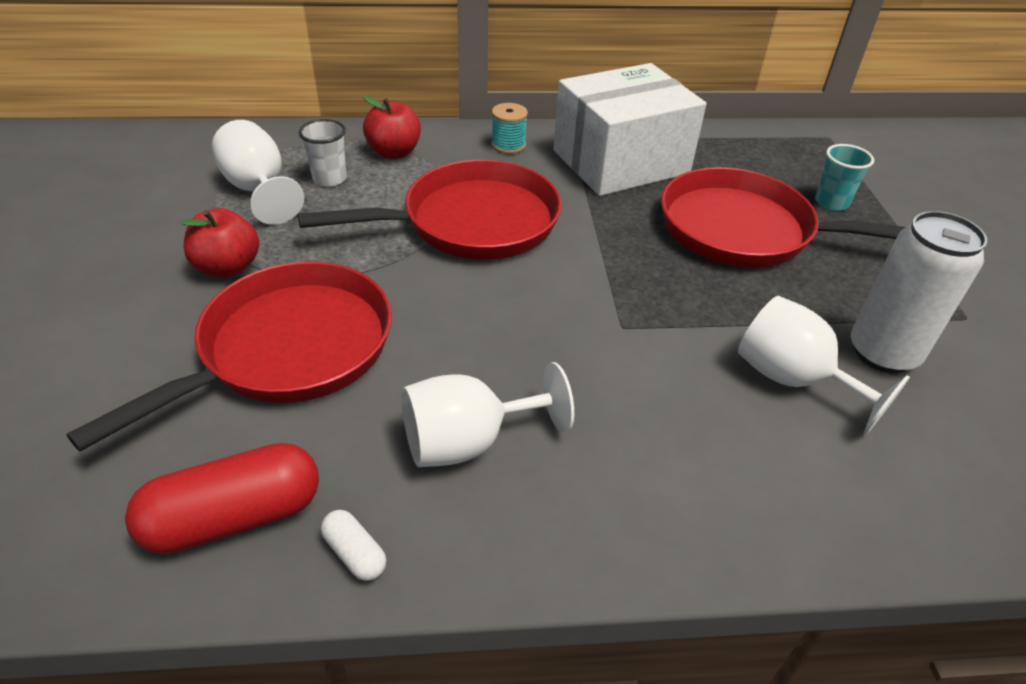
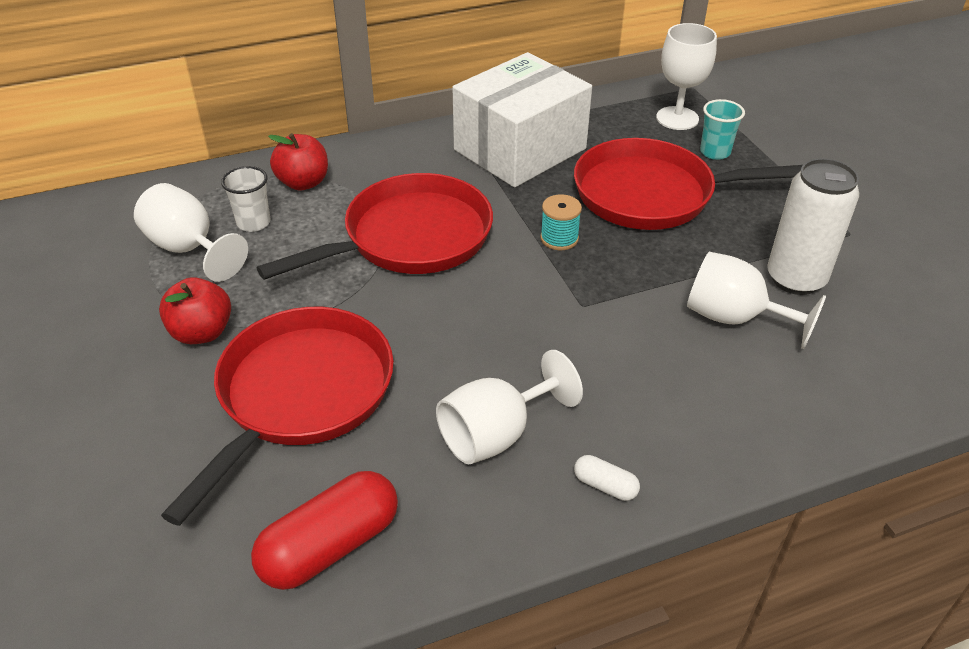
camera: 15 degrees left, 0 degrees up
(355, 553) = (445, 546): white capsule -> white capsule (605, 486)
(508, 145) = (409, 153): turquoise spool -> turquoise spool (559, 238)
(800, 163) = (677, 118): none -> white goblet

